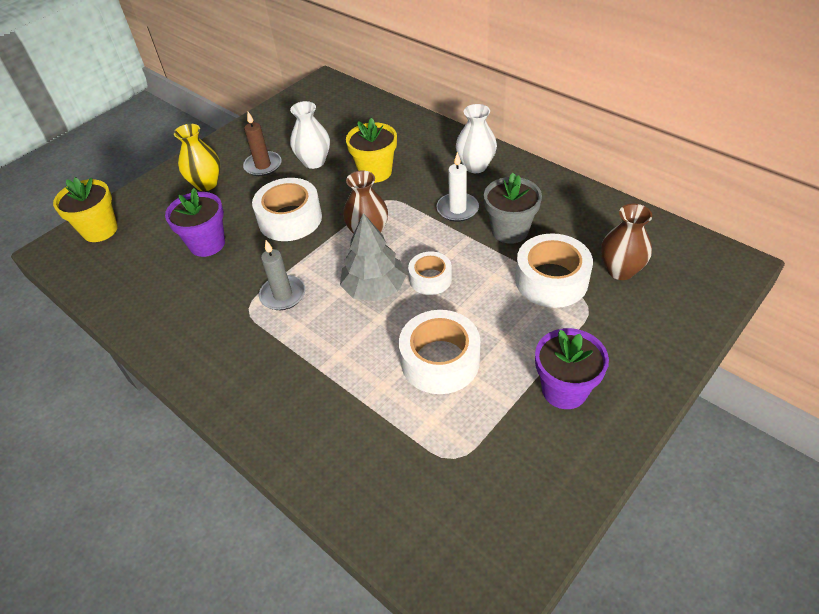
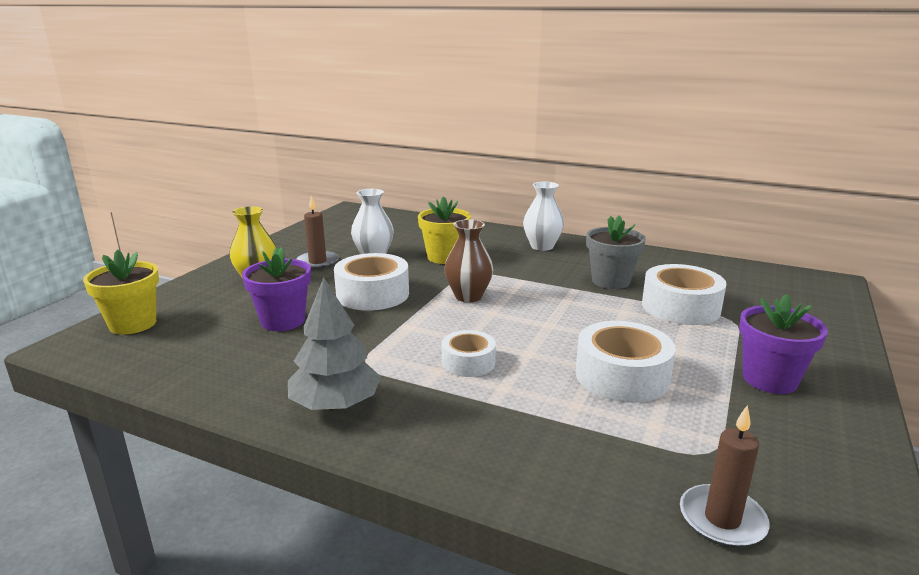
camera: 20 degrees left, 25 degrees down
(283, 295) = (402, 349): grey candle -> none
(374, 288) = (505, 332): grey tree -> grey tree (335, 405)
(419, 522) = (722, 519): none -> brown candle
(430, 279) = (559, 319): white tape -> white tape (468, 362)
(457, 209) = (547, 273): white candle -> none
(620, 270) = (737, 295): brown vase -> none

